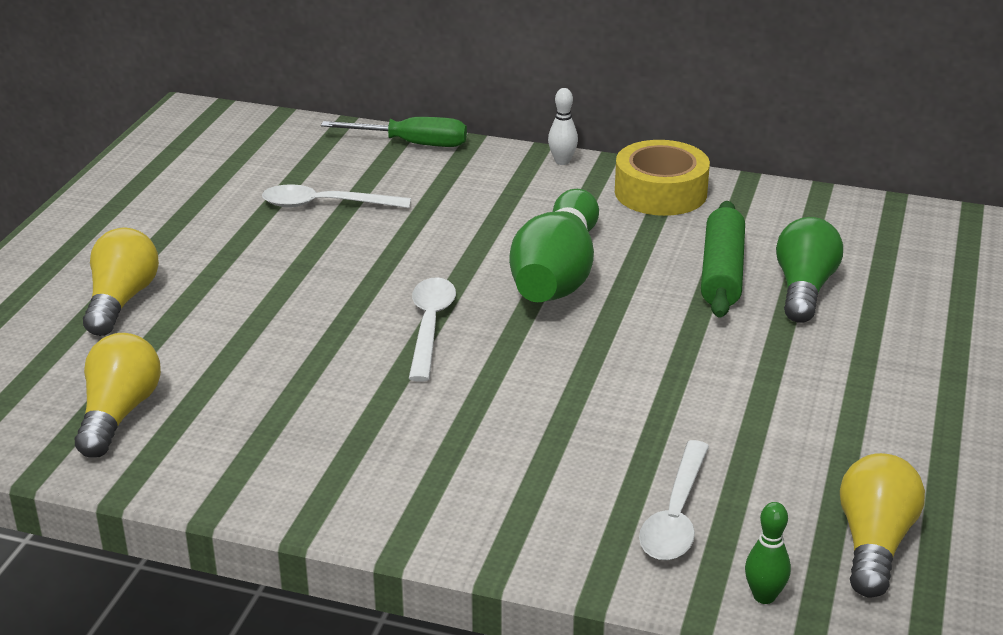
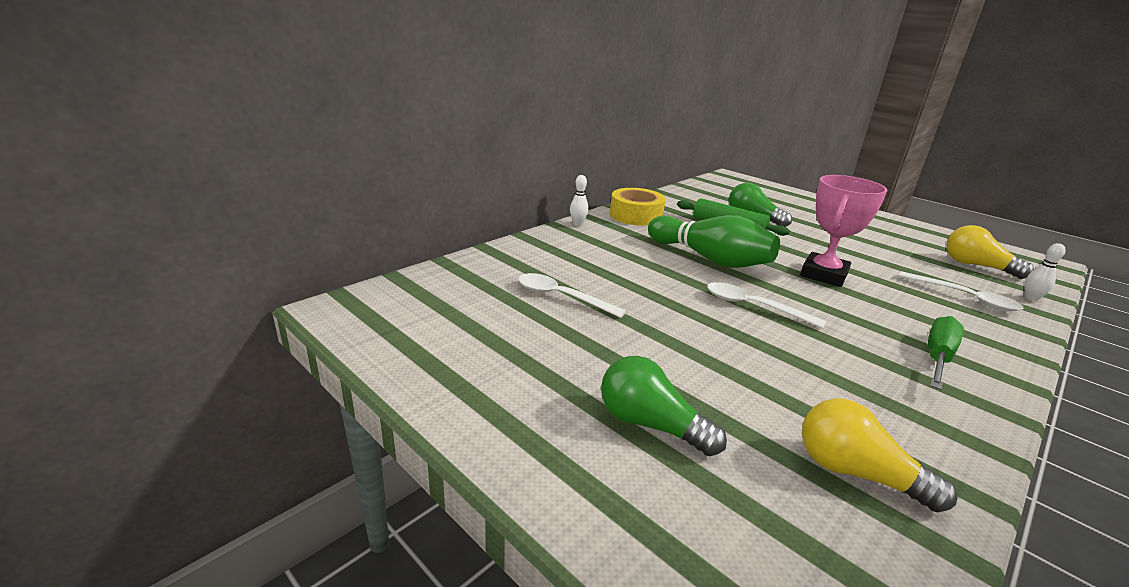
camera: 65 degrees left, 5 degrees down
(121, 301) = (650, 424): yellow light bulb -> green light bulb
(325, 205) = (561, 297): white spoon -> white spoon turned 90 degrees clockwise
(412, 144) = (506, 250): green screwdriver -> green screwdriver (937, 357)
(612, 374) = (823, 274): none -> pink trophy
(764, 596) = (1031, 298): green bowling pin -> white bowling pin

